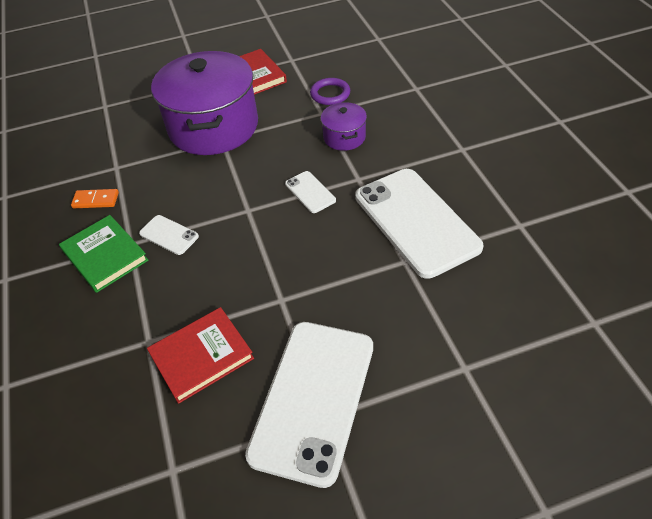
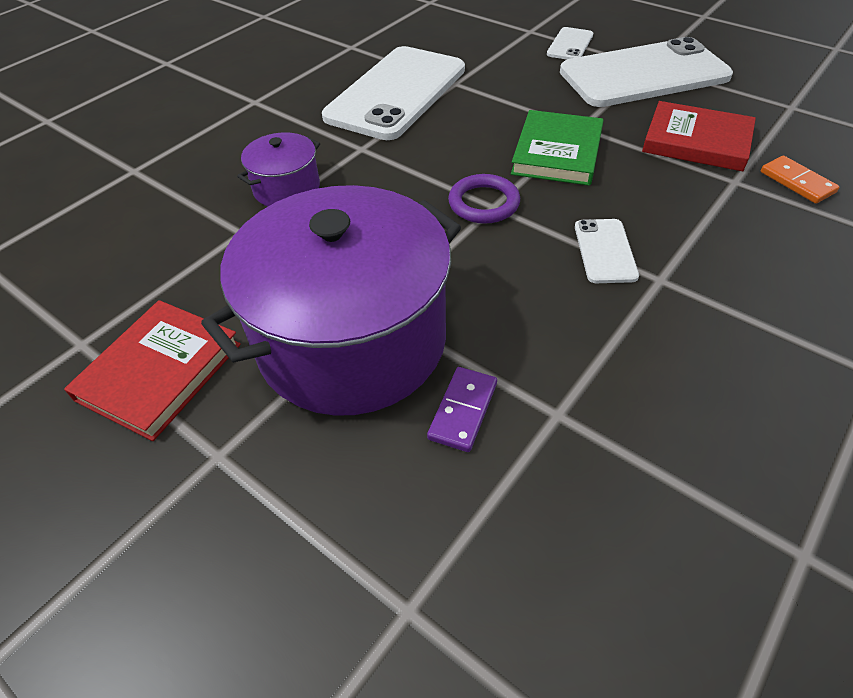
camera: 125 degrees left, 0 degrees up
(96, 200) = (645, 382): orange domino -> orange domino (797, 182)
(105, 256) = (706, 290): green book -> green book (557, 152)
(147, 143) = (463, 411): none -> purple domino
(310, 192) = (416, 172): white phone -> white phone (570, 45)
(330, 94) = (183, 244): purple ring -> purple ring (483, 203)

